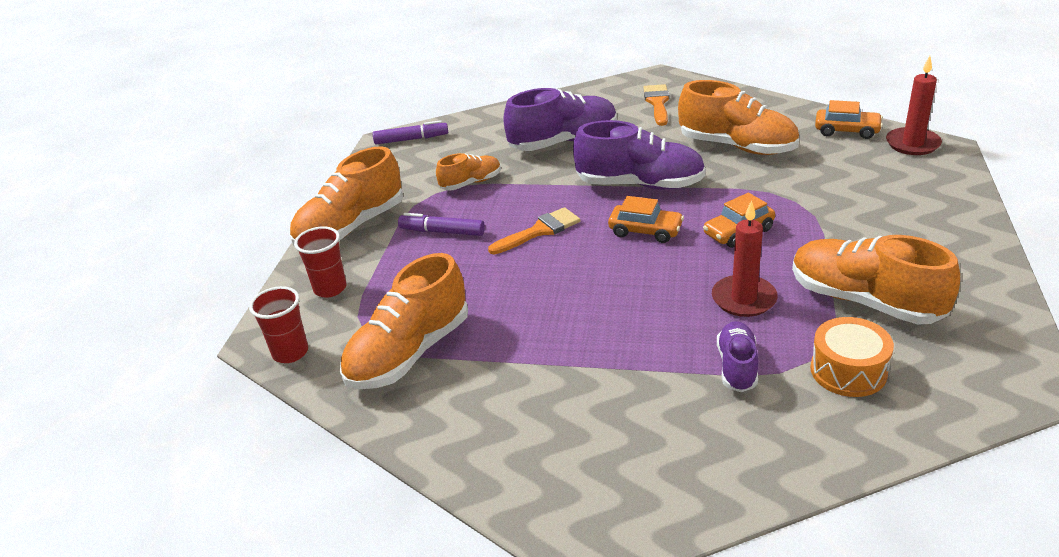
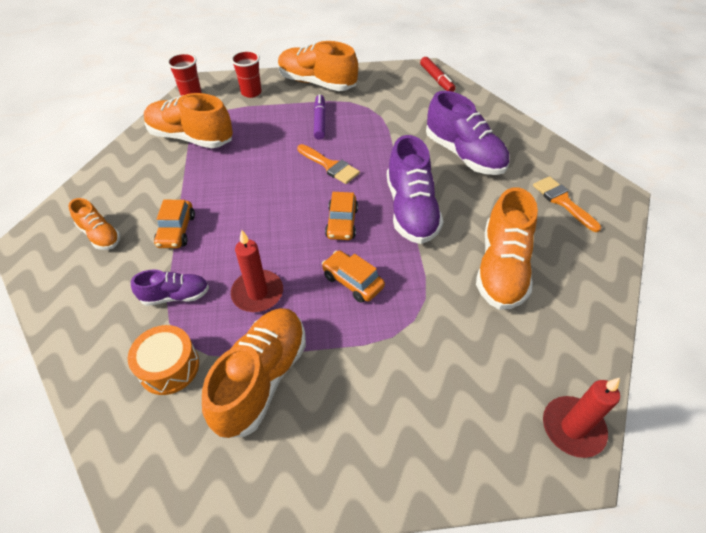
camera: 70 degrees right, 15 degrees up
(411, 139) = (436, 79): purple marker -> red marker
(471, 183) = (385, 120): orange shoe -> orange shoe (100, 235)
(657, 103) = (562, 201): orange brush -> orange brush turned 105 degrees counterclockwise
(847, 131) = (575, 360): orange car -> orange car (176, 231)

